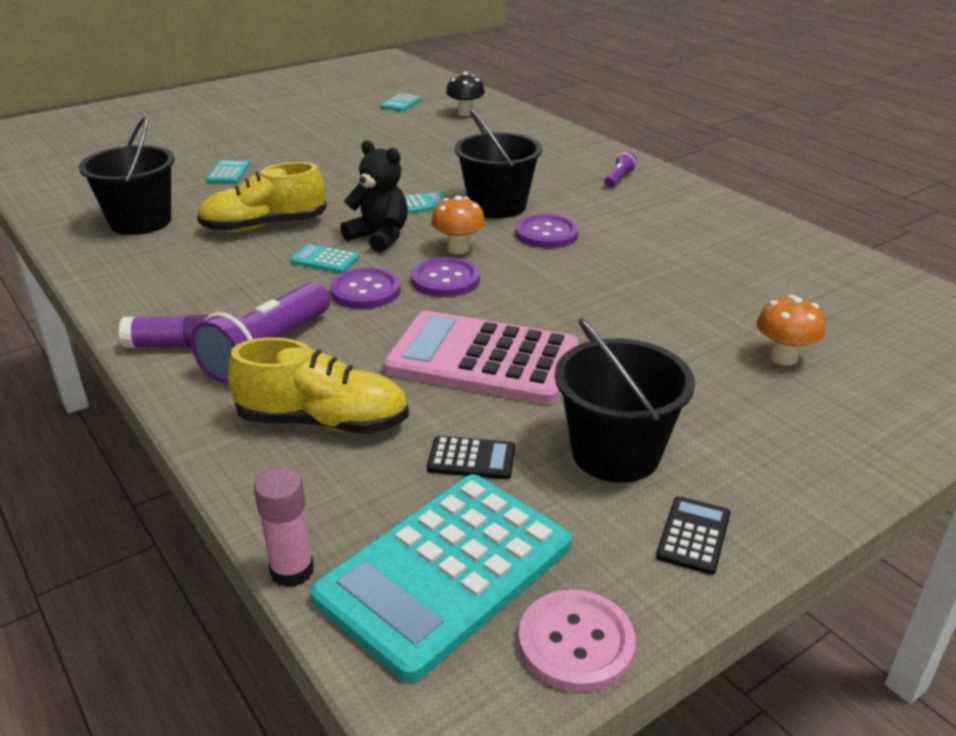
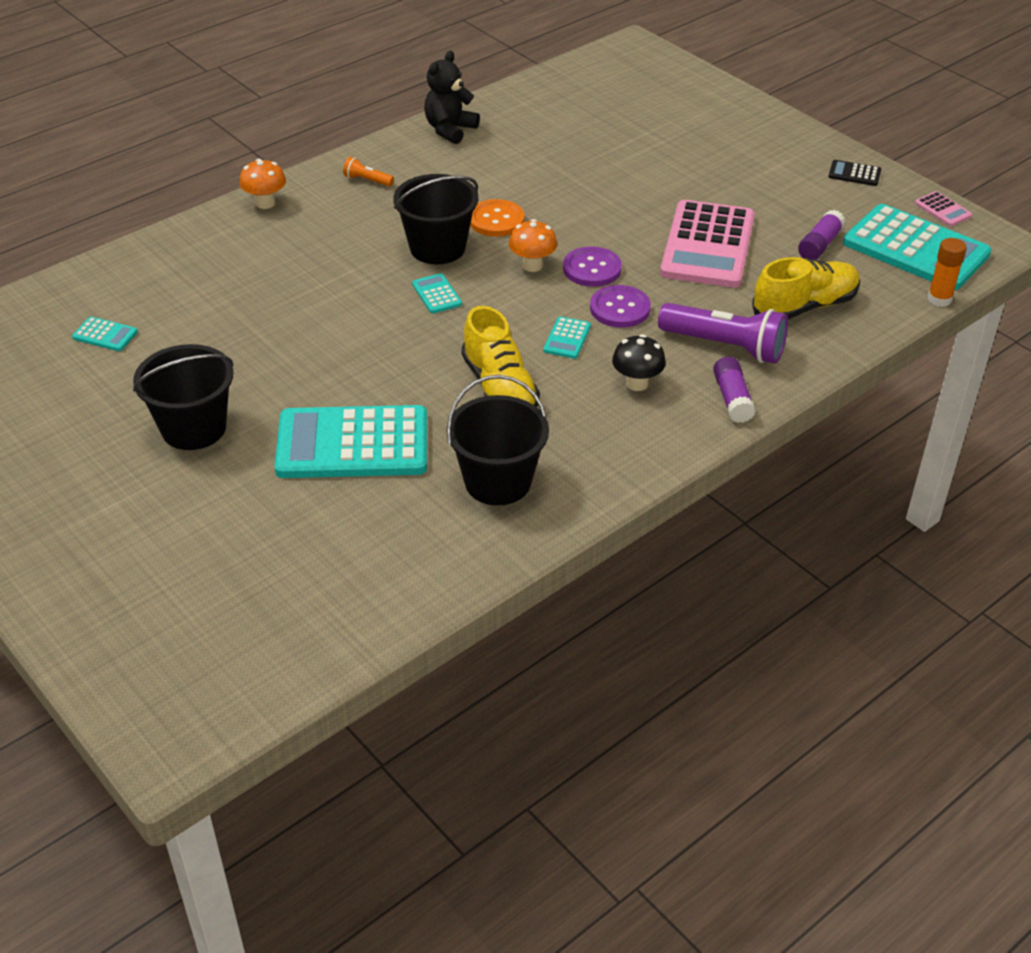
camera: 95 degrees left, 10 degrees up
(228, 173) = (352, 444): turquoise calculator -> turquoise calculator, size x2.44
(292, 571) = (939, 299): pink glue stick -> orange glue stick
(323, 422) = (804, 306): yellow shoe -> yellow shoe turned 60 degrees clockwise
(379, 237) = (515, 311): black teddy bear -> black teddy bear (450, 130)
(465, 113) = (154, 280): black mushroom -> black mushroom (637, 383)
(471, 459) = (820, 245): black calculator -> purple glue stick
(546, 234) = (496, 220): purple button -> orange button
(576, 643) = (943, 209): pink button -> pink calculator
(615, 453) = (794, 195): black bucket -> black bucket (193, 428)
(618, 178) = (367, 180): purple flashlight -> orange flashlight
(783, 357) = (670, 130): orange mushroom -> orange mushroom (265, 203)

